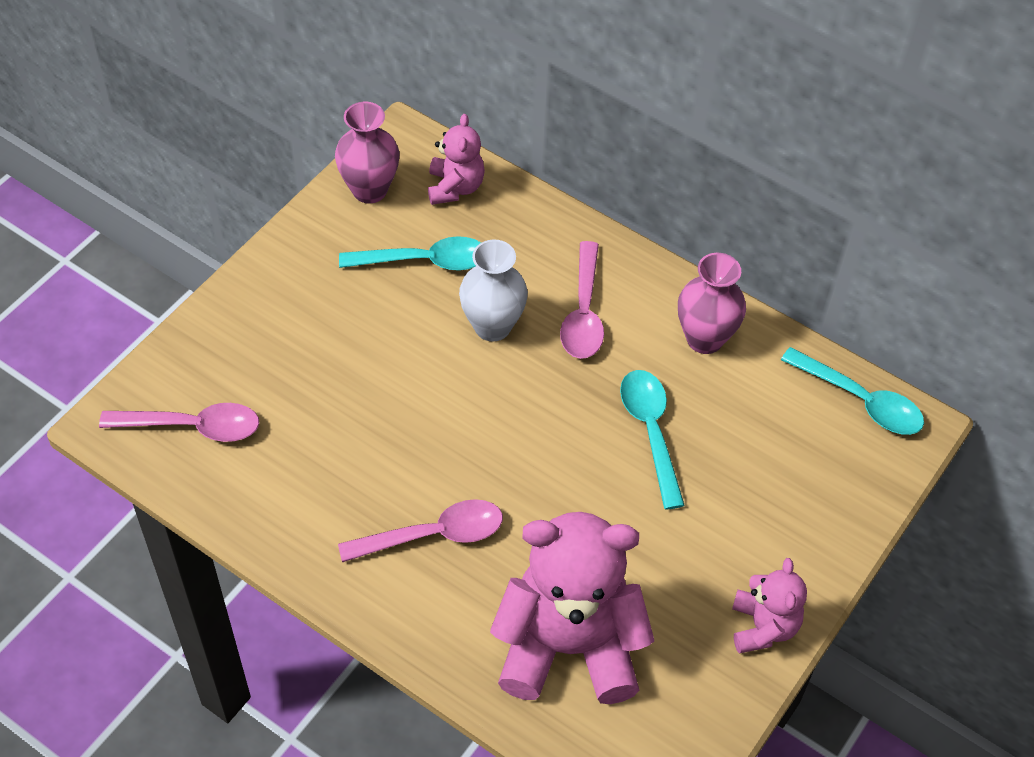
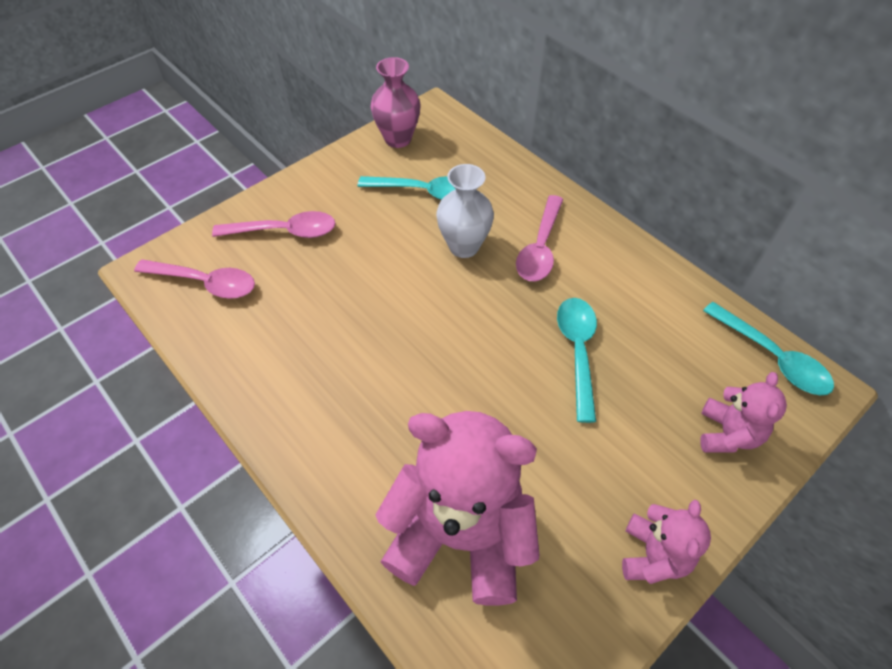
camera: 15 degrees right, 0 degrees up
(434, 535) = (367, 406): pink spoon -> pink spoon (285, 231)
(455, 187) = (462, 146): pink teddy bear -> pink teddy bear (727, 434)
(704, 339) = (638, 283): pink vase -> none

